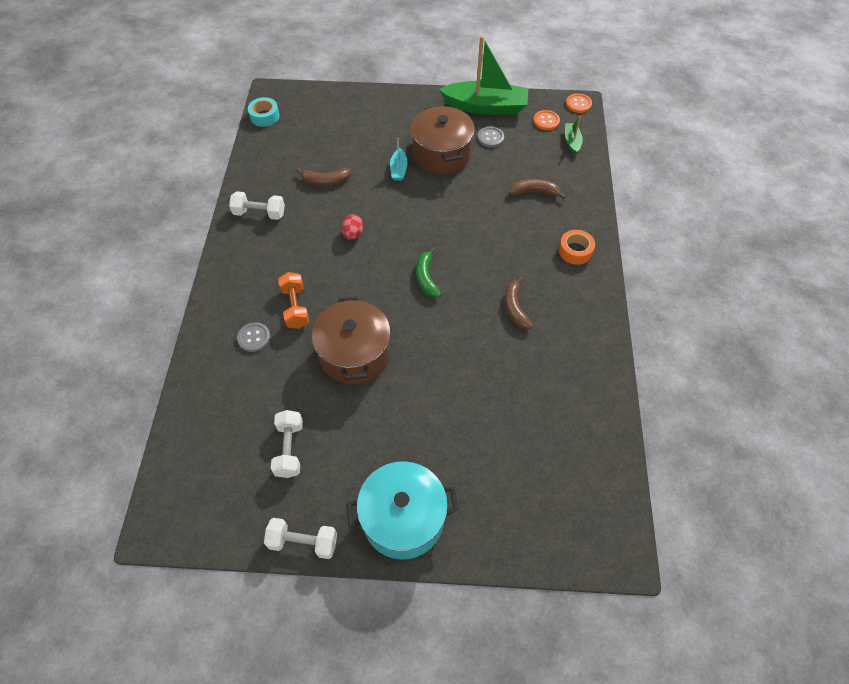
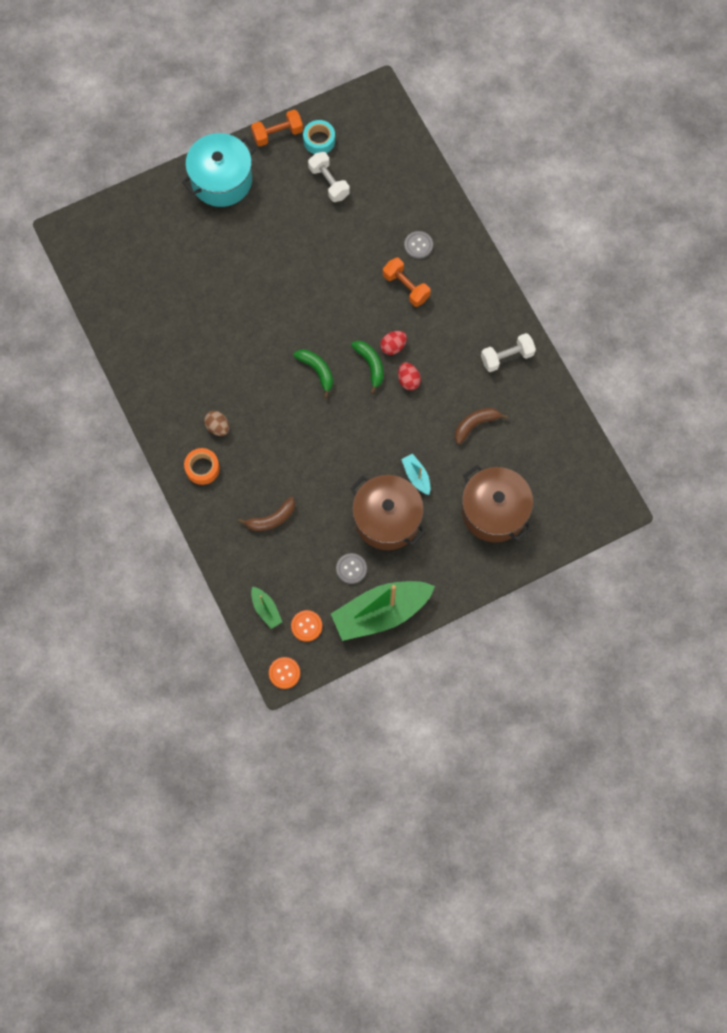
camera: 150 degrees right, 15 degrees up
(264, 116) = (596, 472): turquoise tape -> turquoise tape (319, 140)
(303, 542) = (277, 134): white dumbbell -> orange dumbbell
(345, 265) = (393, 346): none -> red egg
(354, 354) = (331, 274): brown pot -> brown pot (494, 511)
(376, 260) = (370, 365): none -> green banana
(515, 308) = (227, 381): brown banana -> none
(544, 275) = (218, 427): none -> brown egg

